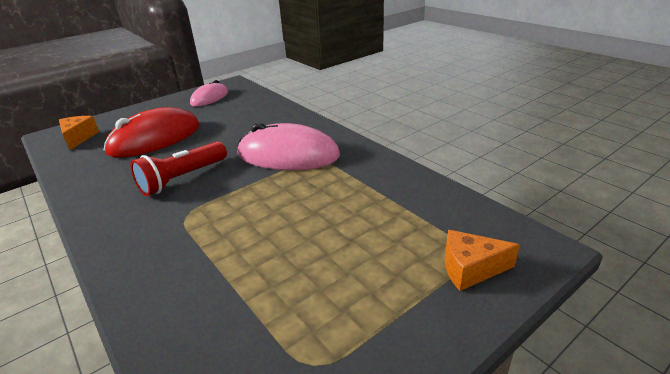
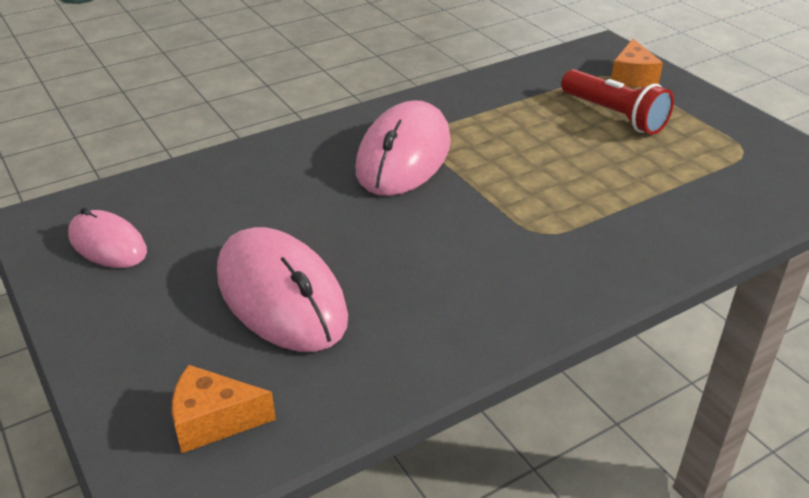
camera: 85 degrees left, 5 degrees up
(155, 139) = (281, 295): red mouse -> pink mouse
(182, 179) = (444, 245): red flashlight -> red flashlight (614, 116)

